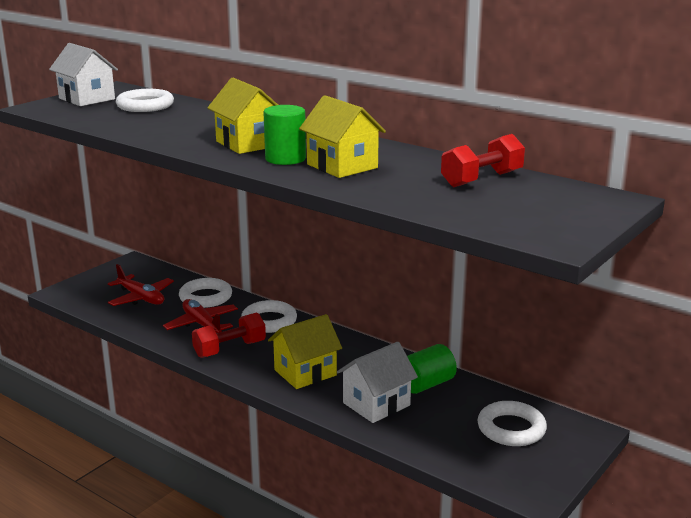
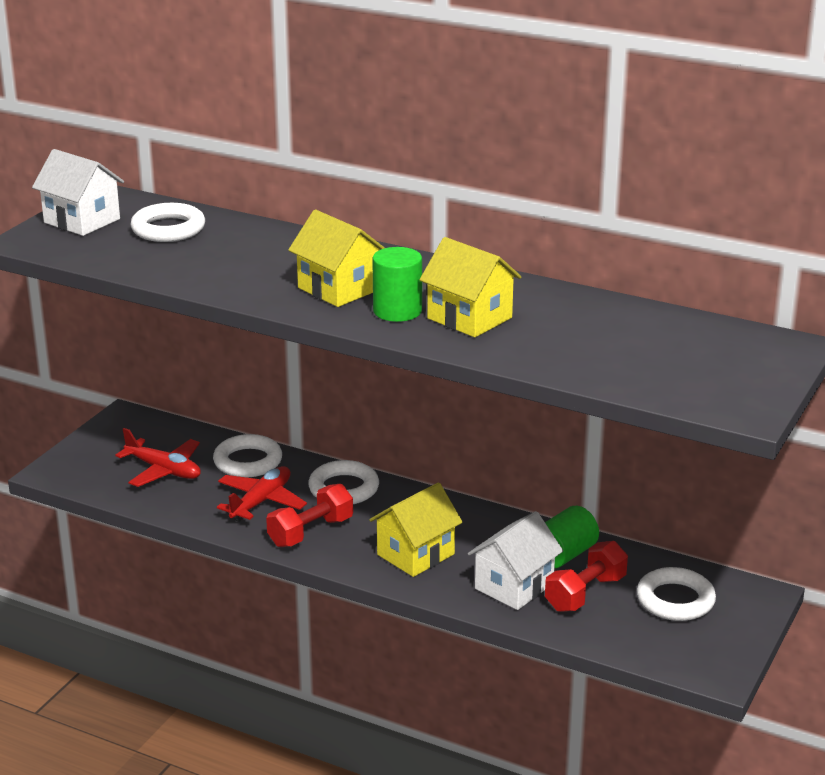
camera: 10 degrees left, 5 degrees up
(202, 325) = (261, 502): red plane -> red plane turned 75 degrees clockwise
(482, 179) = (636, 326): red dumbbell -> red dumbbell (585, 593)

